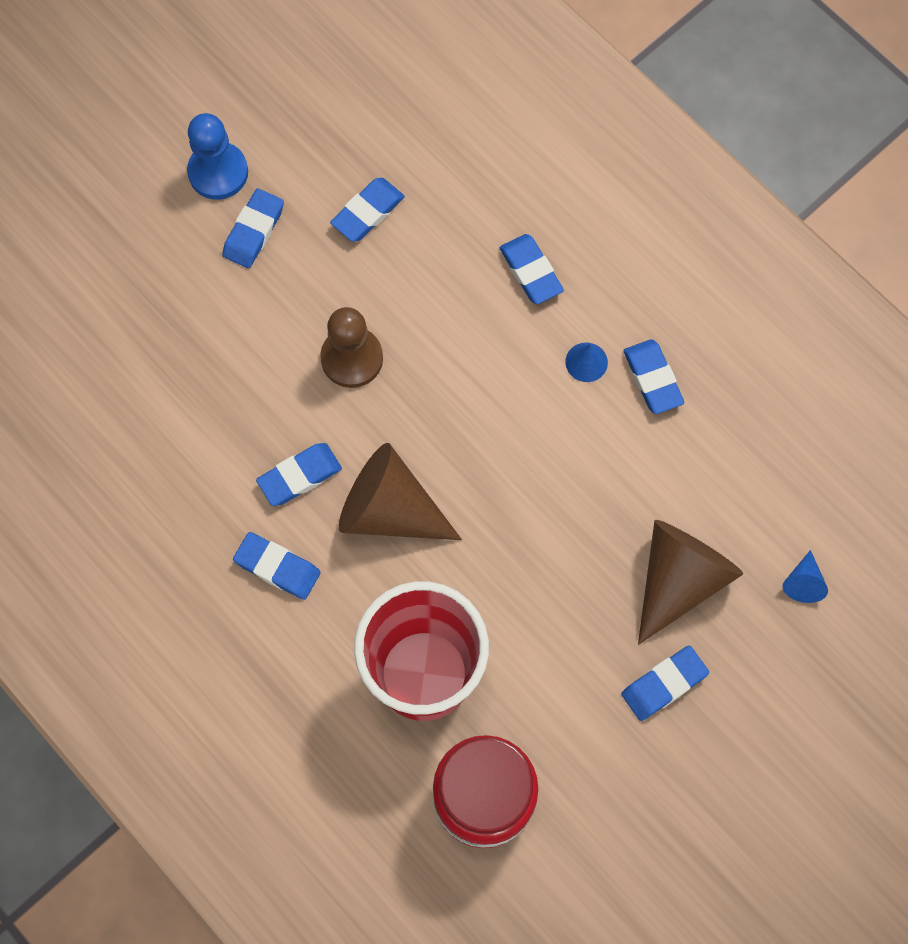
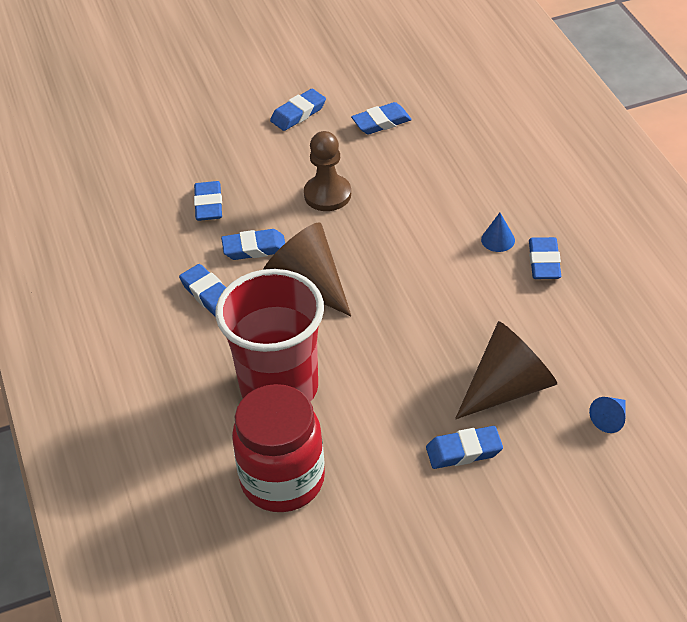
camera: 25 degrees right, 25 degrees down
(218, 172) = (292, 79): blue pawn -> none
(531, 271) = (481, 180): blue eraser -> blue eraser (208, 205)

